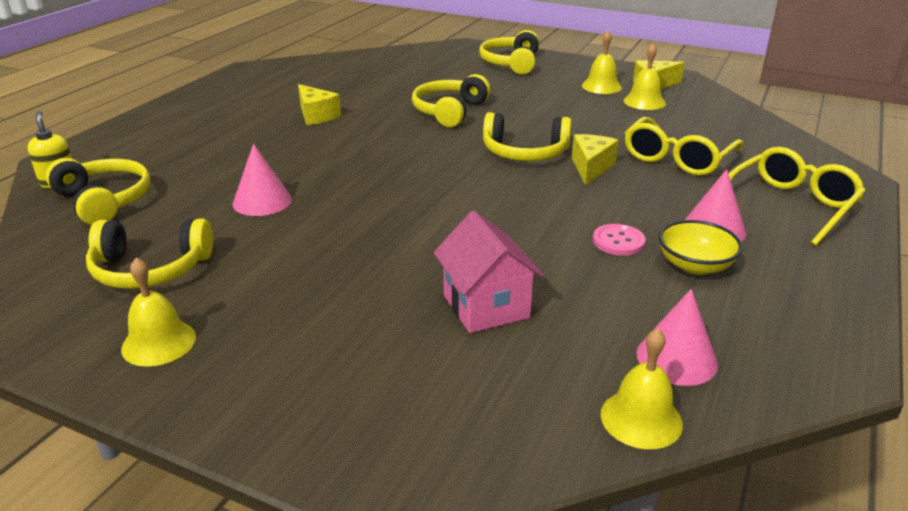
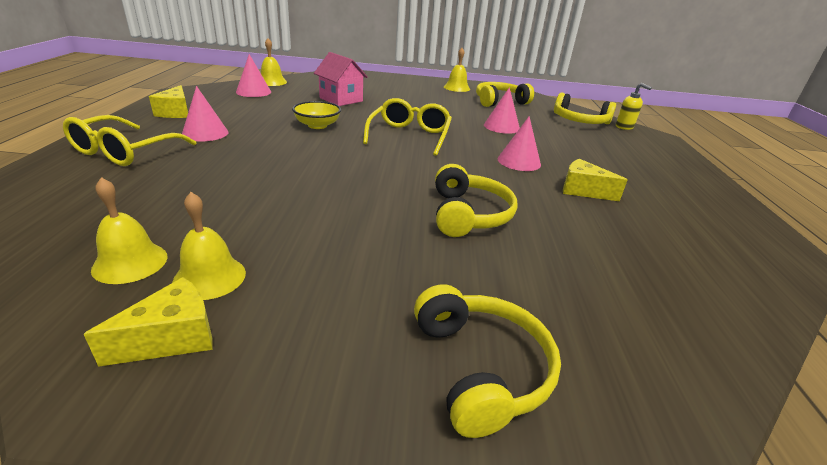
camera: 155 degrees right, 0 degrees up
(330, 148) = (519, 161): none -> pink cone
(525, 153) = (358, 174): yellow headphones -> none
(591, 168) = (294, 166): yellow cheese -> yellow cheese (175, 112)
(601, 86) = (280, 311): yellow bell -> yellow bell (130, 262)
(618, 241) = (274, 123): pink button -> none
(677, 158) = (204, 183): yellow glasses -> yellow glasses (409, 135)
(695, 265) = (229, 117): yellow bowl -> yellow bowl (317, 125)

